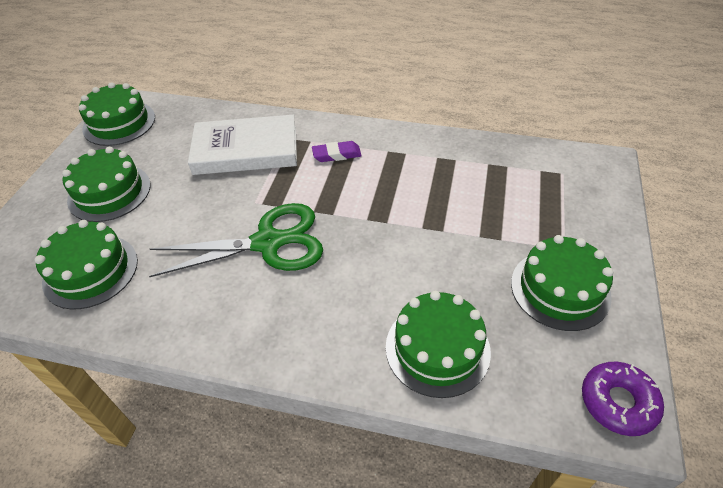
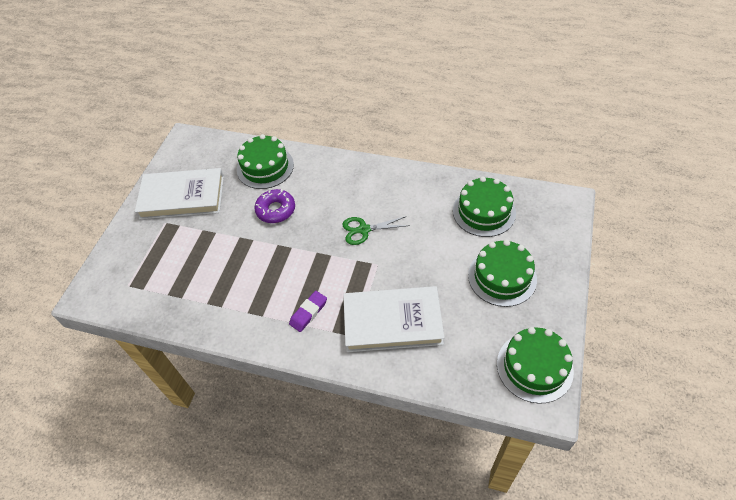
camera: 175 degrees left, 5 degrees up
(267, 243) = (364, 230): green scissors -> green scissors, size x0.55
(336, 154) = (308, 313): purple eraser -> purple eraser turned 45 degrees counterclockwise
(560, 289) = (182, 197): green cake -> white book
(618, 402) = (186, 145): purple donut -> purple donut (276, 210)

